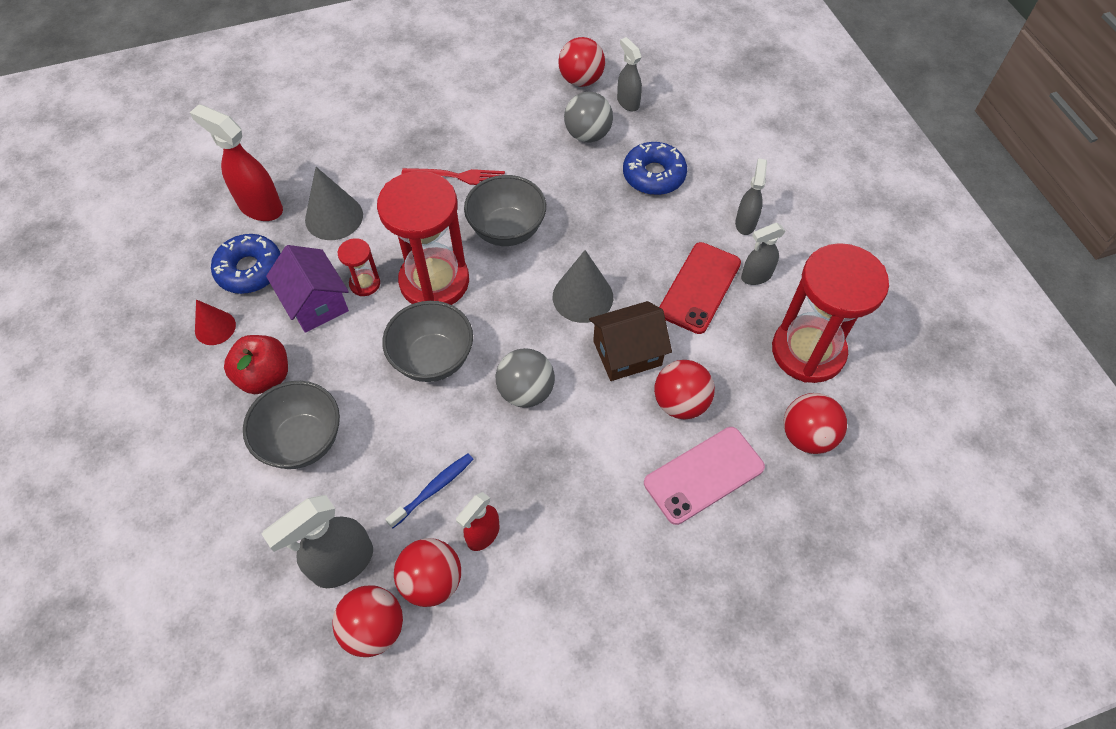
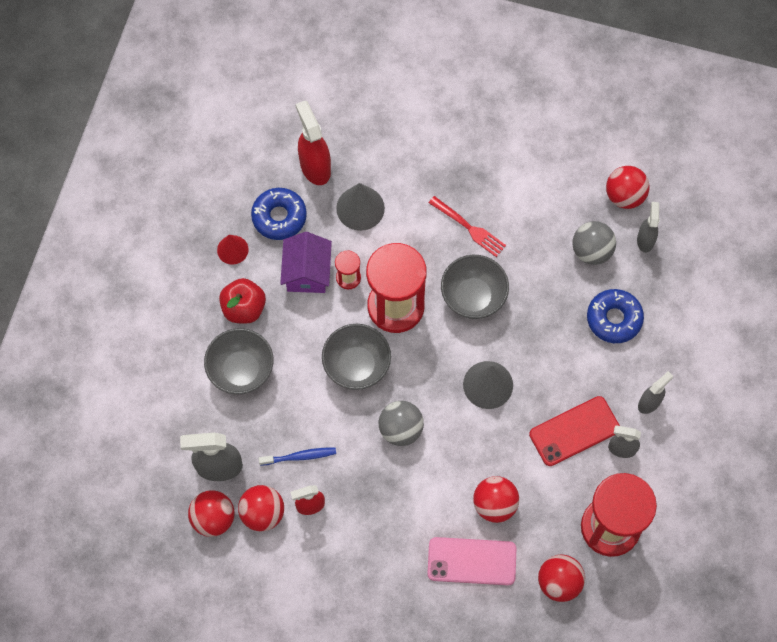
camera: 35 degrees right, 10 degrees up
(627, 353) = (486, 446): brown house -> none

